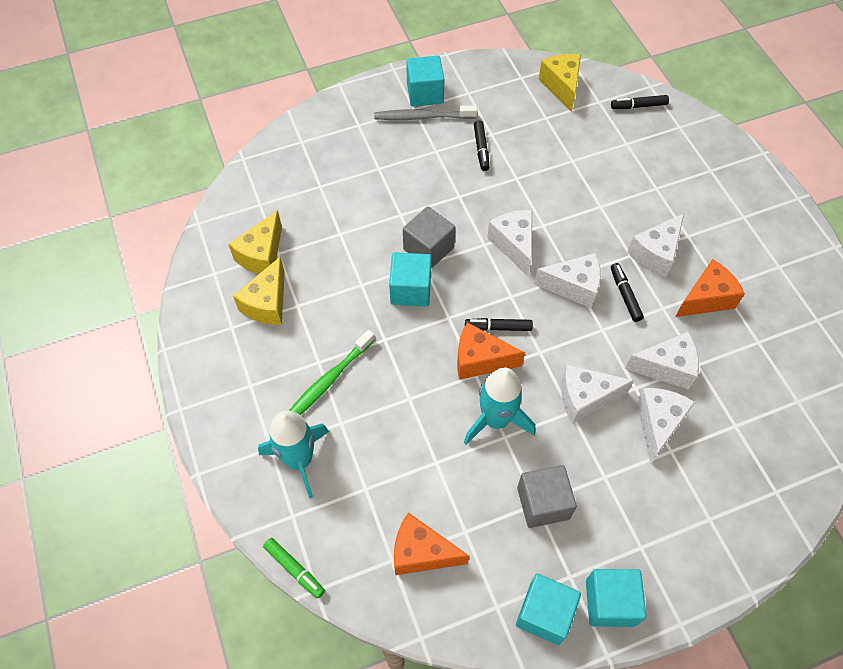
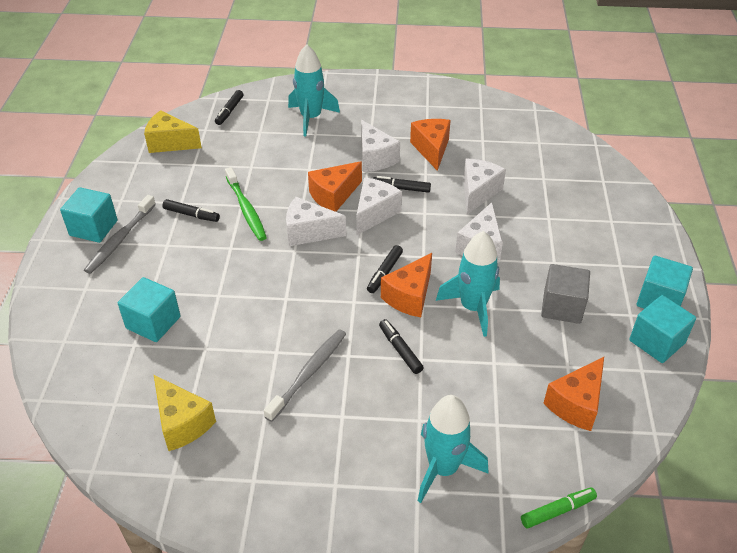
camera: 65 degrees left, 15 degrees down
(267, 303) = (246, 437): yellow cheese -> none
(328, 381) = (368, 414): green toothbrush -> green toothbrush (246, 209)
(350, 318) = (308, 373): none -> grey toothbrush
(410, 289) = (307, 317): turquoise cube -> turquoise cube (153, 322)
(411, 377) = (400, 350): none -> black marker
(428, 248) = (271, 289): grey cube -> none
(576, 243) = (334, 196): none -> orange cheese
(658, 424) = (523, 216): white cheese -> none
(677, 174) = (311, 118): none -> turquoise rocket

